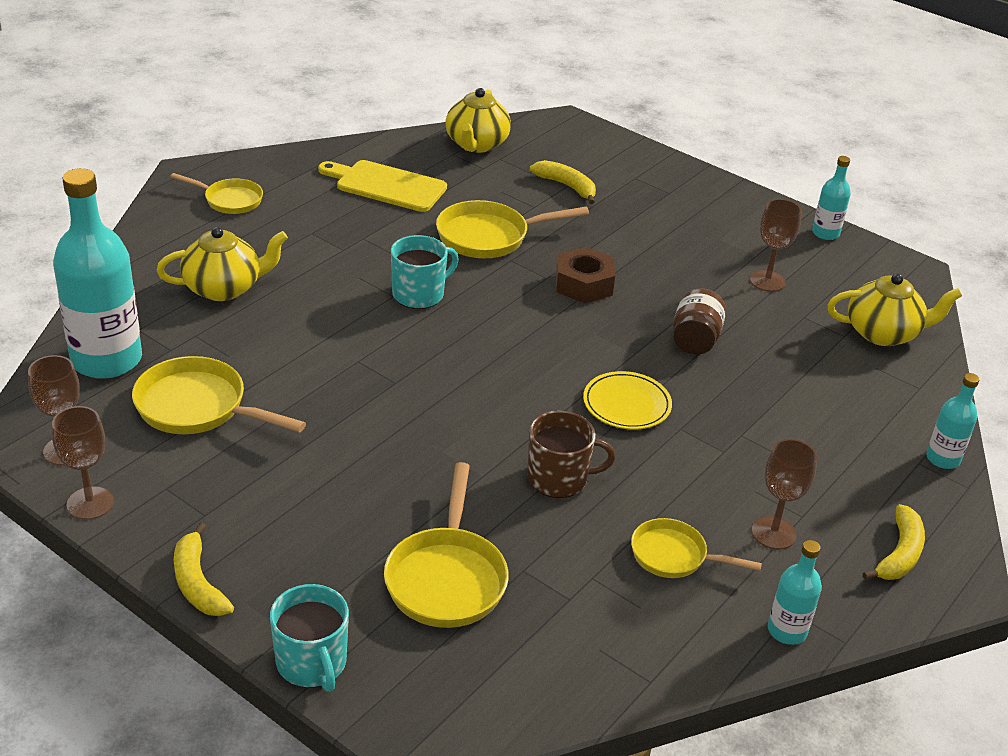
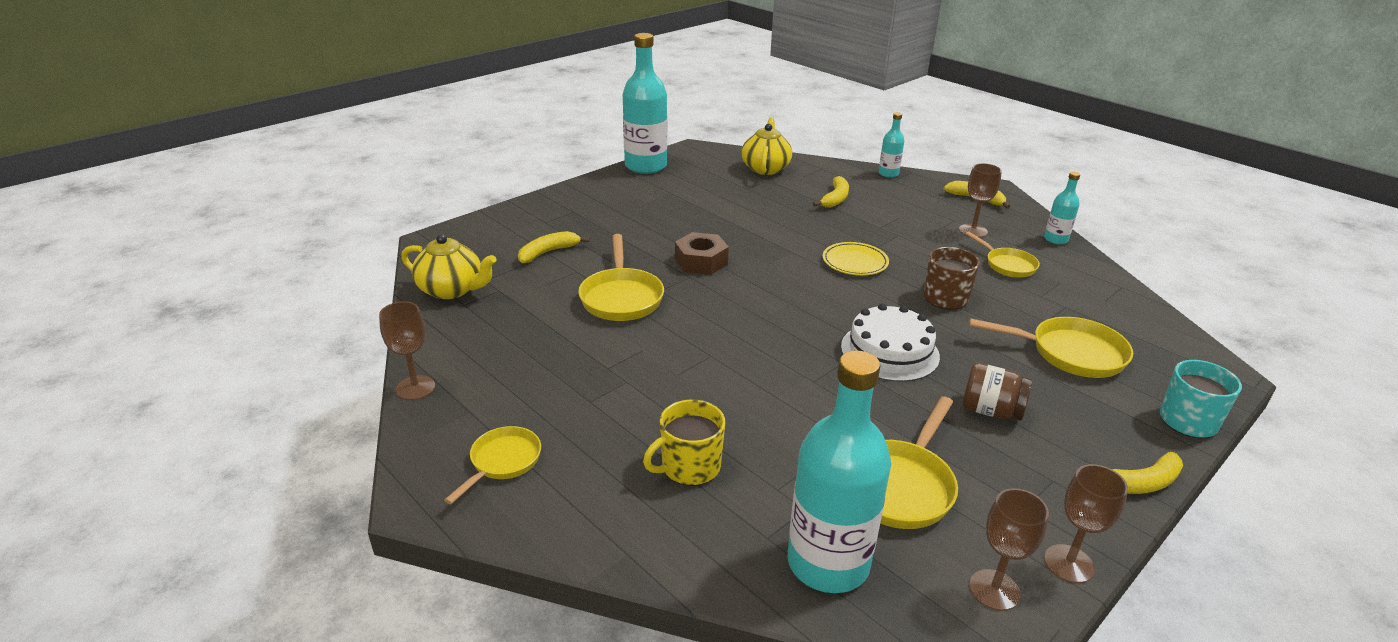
camera: 80 degrees left, 5 degrees down
(224, 288) = (689, 467): yellow teapot -> yellow mug
(386, 185) = (511, 347): yellow cutting board -> none
(419, 294) = (710, 341): turquoise mug -> none
(422, 419) = (889, 351): none -> white cake
(674, 556) = (1007, 265): yellow pan -> yellow pan turned 60 degrees counterclockwise
(695, 340) = (775, 228): brown jar -> brown jar (990, 411)
(767, 281) = (703, 193): brown goblet -> brown goblet (415, 388)
(814, 397) = (835, 199): none -> yellow banana
(825, 233) = (646, 166): turquoise bottle -> turquoise bottle, size x2.08

